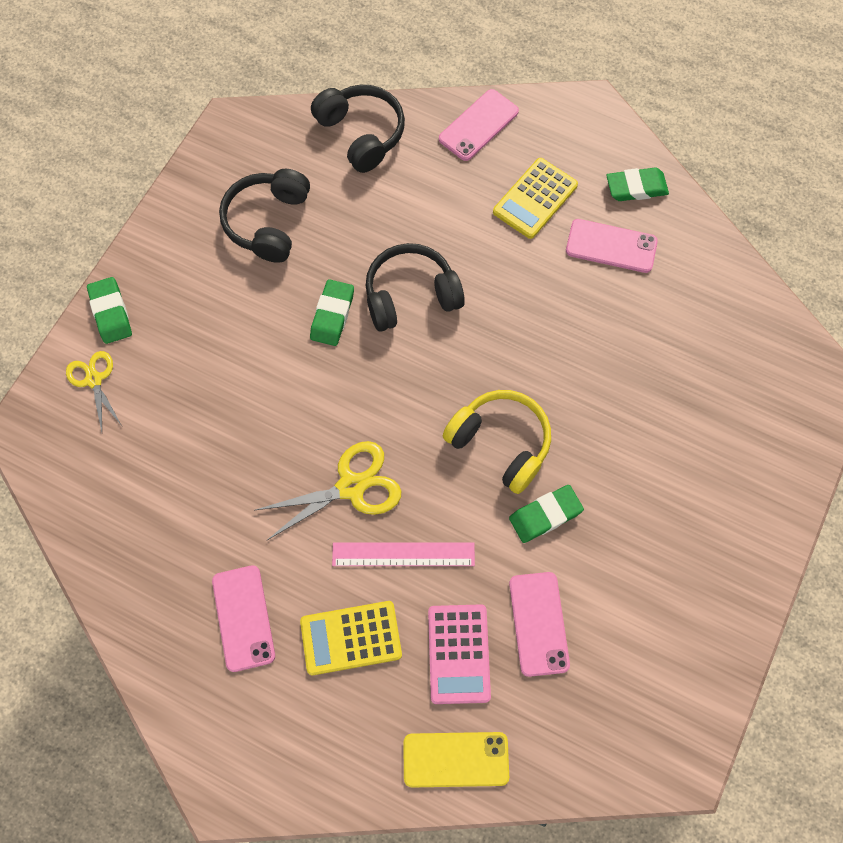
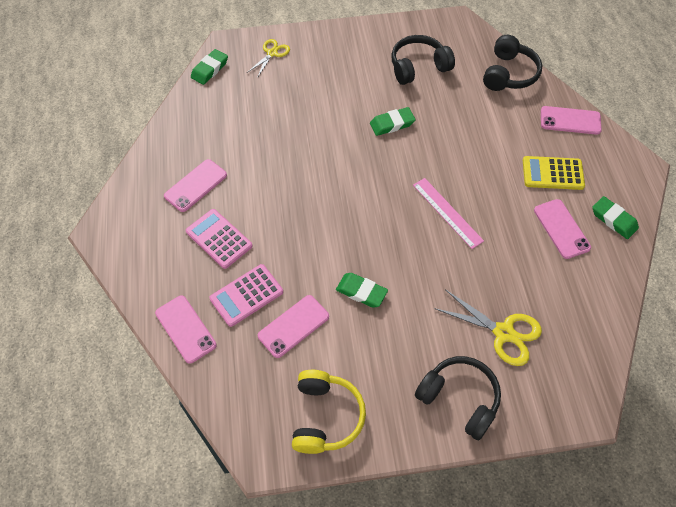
camera: 55 degrees right, 10 degrees down
(111, 313) = (312, 38): green eraser -> green eraser (210, 69)
(351, 487) = (302, 189): yellow scissors -> yellow scissors (503, 332)
(351, 637) = (219, 239): yellow calculator -> pink calculator
(403, 554) = (283, 235): pink ruler -> pink ruler (447, 212)
(411, 296) = (435, 151): black headphones -> black headphones (459, 399)
(455, 759) = (185, 329): yellow phone -> pink phone
(500, 443) = (386, 244): yellow headphones -> yellow headphones (325, 416)

